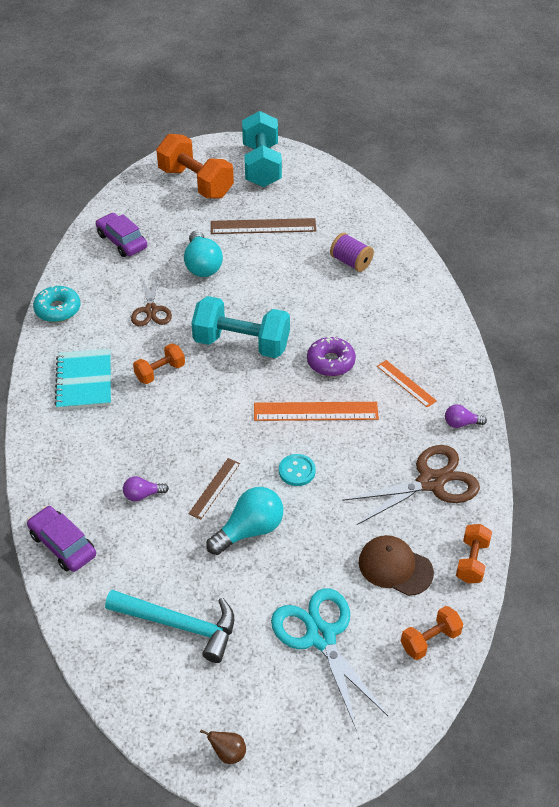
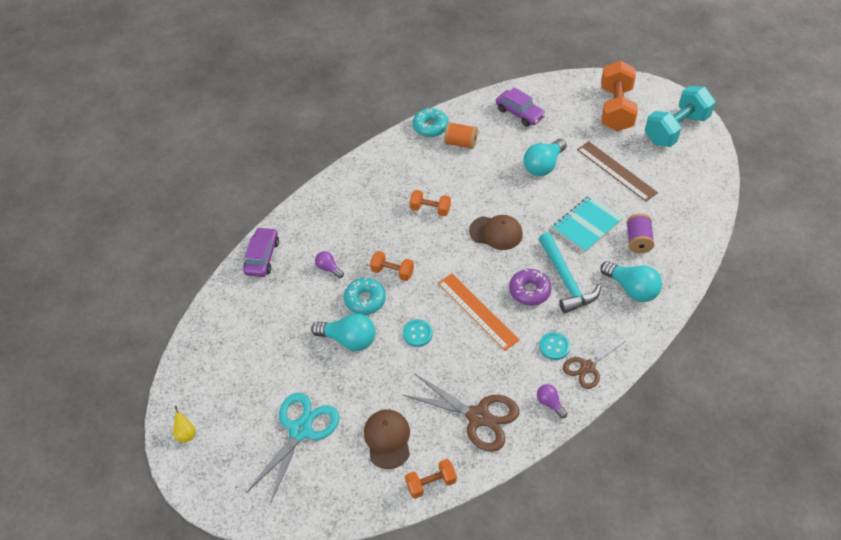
camera: 55 degrees right, 5 degrees up
(84, 381) = (387, 179): turquoise notebook -> turquoise notebook (587, 225)
(106, 301) = (461, 143): none -> orange spool
(122, 241) = (519, 113): purple car -> purple car turned 120 degrees clockwise
(151, 310) = (476, 169): brown scissors -> brown scissors (587, 367)
(180, 625) = (252, 351): turquoise hammer -> turquoise hammer (566, 280)
(215, 488) = (365, 300): brown ruler -> turquoise donut
(228, 753) = (186, 434): brown pear -> yellow pear
(241, 343) = (496, 233): turquoise dumbbell -> brown cap
(395, 297) = (632, 289): none -> turquoise light bulb
(406, 383) = (554, 346): orange ruler -> turquoise button
(430, 640) = (346, 495): orange dumbbell -> orange dumbbell (392, 272)

